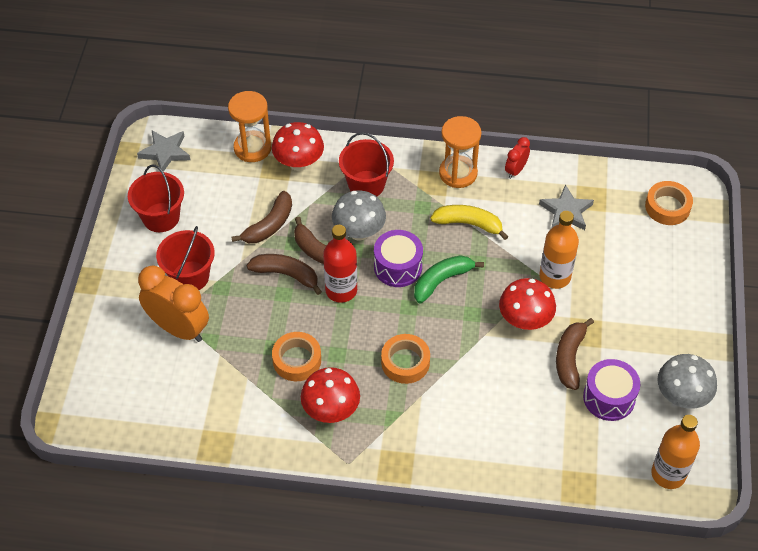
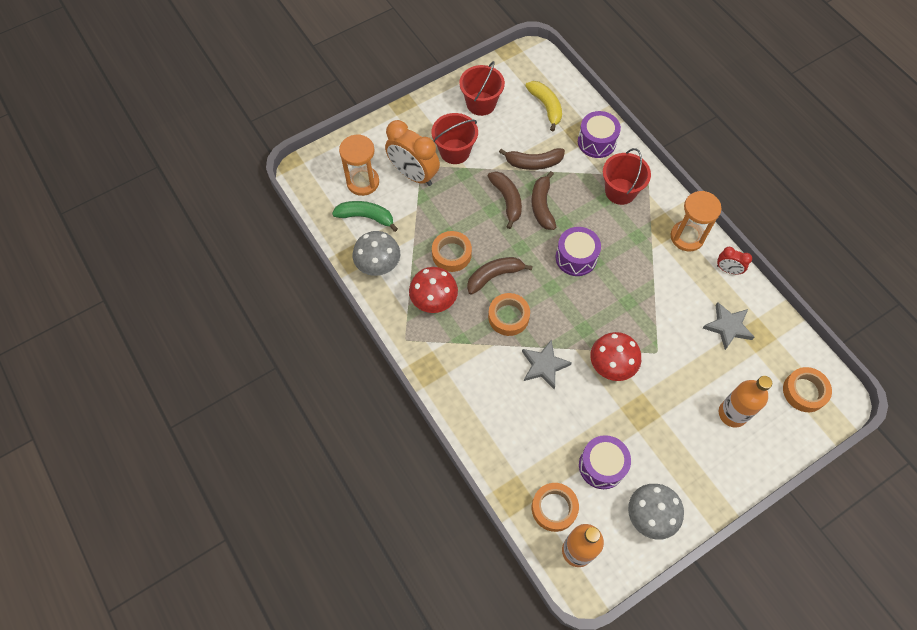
camera: 50 degrees right, 10 degrees up
(165, 152) = (529, 68): grey star -> grey star (544, 365)
(179, 328) = (413, 175): orange clock -> orange clock turned 135 degrees clockwise
(252, 148) = (581, 109): orange hourglass -> orange hourglass (363, 182)
(299, 163) = (596, 142): red mushroom -> purple drum
(341, 290) = (526, 239): red bottle -> none
(359, 232) = (580, 215): grey mushroom -> grey mushroom (378, 265)
(442, 281) = (591, 291): green banana -> green banana (366, 217)
(468, 224) = (653, 274): yellow banana -> yellow banana (546, 107)
(515, 170) = (728, 270): red clock -> red clock turned 150 degrees counterclockwise
(555, 277) = (665, 359): orange bottle -> orange bottle (732, 413)
(569, 358) = (609, 416): brown banana -> brown banana (494, 276)
(616, 463) = (554, 508): none -> orange tape

